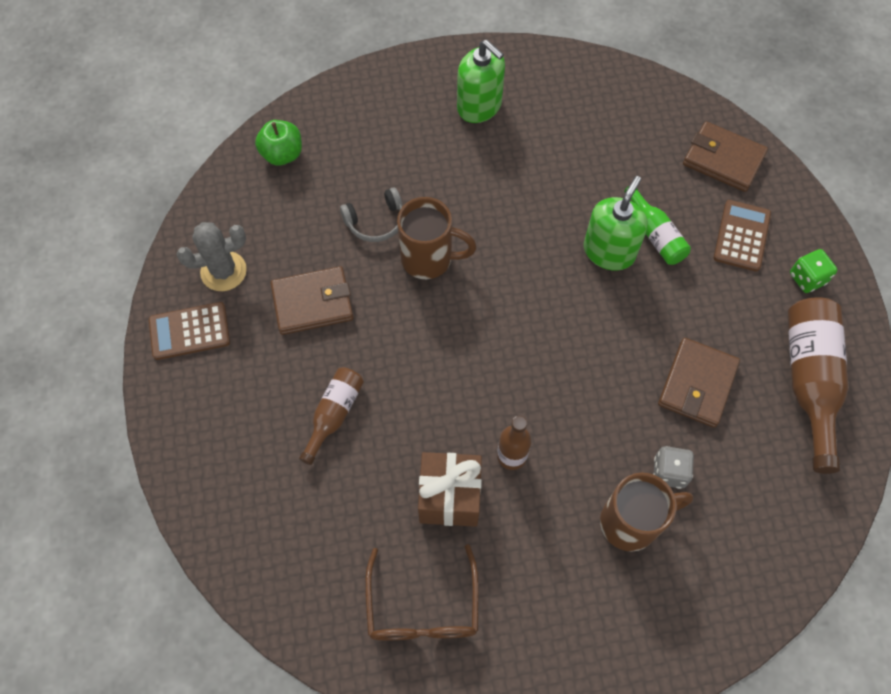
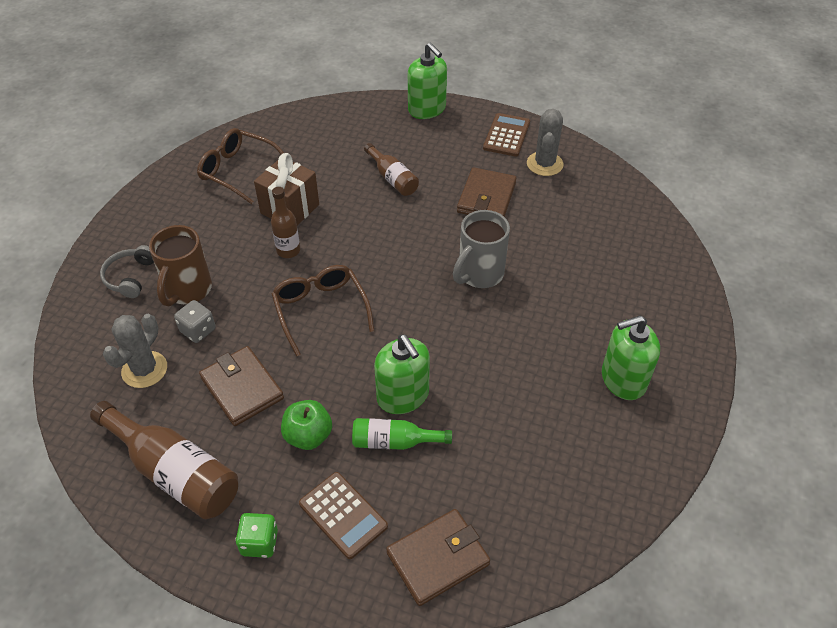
camera: 120 degrees right, 15 degrees down
(179, 446) = (427, 109): none -> green soap dispenser
(282, 154) = (637, 228): green apple -> green apple (308, 436)
(375, 222) = (536, 257): grey headphones -> grey headphones (130, 277)
(429, 259) = (479, 274): brown mug -> grey mug
(566, 373) = (320, 310): none -> brown glasses
(745, 488) = (144, 370): none -> grey cactus

